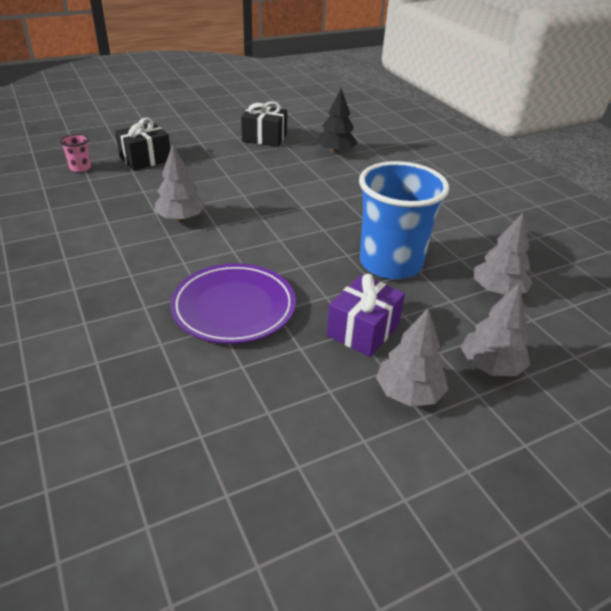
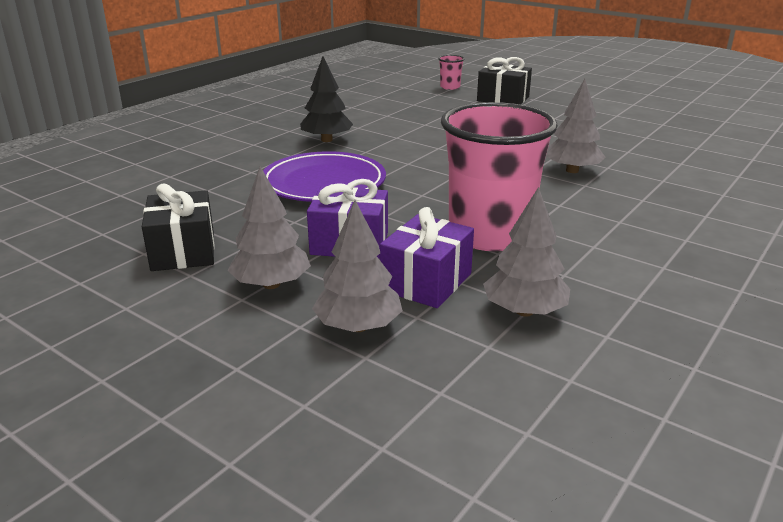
camera: 65 degrees right, 10 degrees down
(181, 218) = (429, 134): grey tree -> grey tree (572, 170)
(264, 138) = (640, 125): black gift -> black gift (183, 251)
(336, 152) = (685, 160): black tree -> black tree (326, 140)
(390, 263) = (489, 234): blue cup -> pink cup
(443, 315) = (426, 282): none -> purple gift

